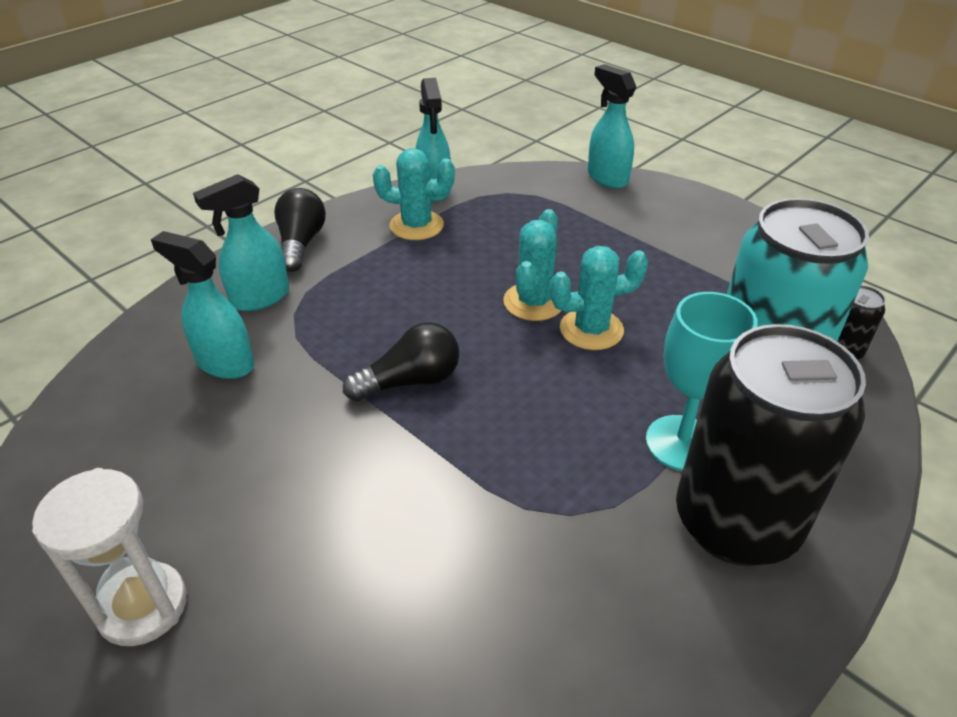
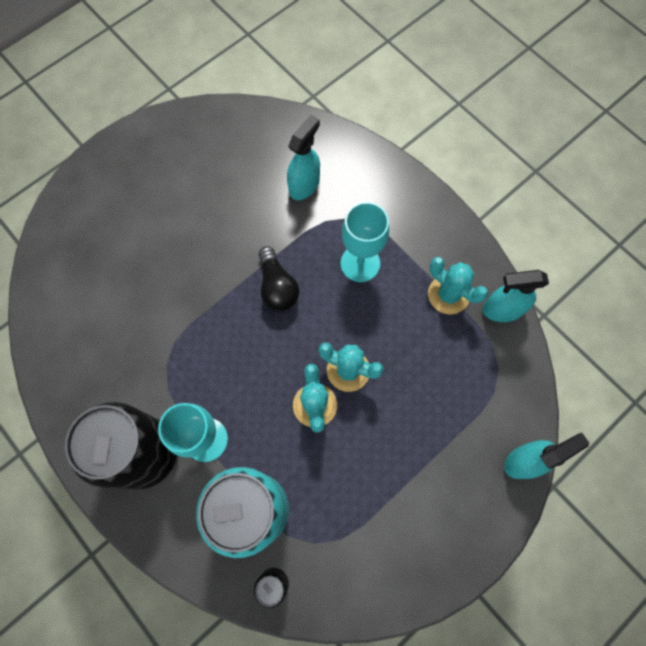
camera: 95 degrees right, 30 degrees up
(142, 606) = (149, 175): white hourglass -> none
(259, 298) = (365, 196): turquoise spray bottle -> none
(301, 243) = (427, 216): black light bulb -> none
(371, 298) = (360, 263): none -> turquoise goblet
(416, 225) = (448, 295): turquoise cactus -> turquoise cactus turned 60 degrees counterclockwise

